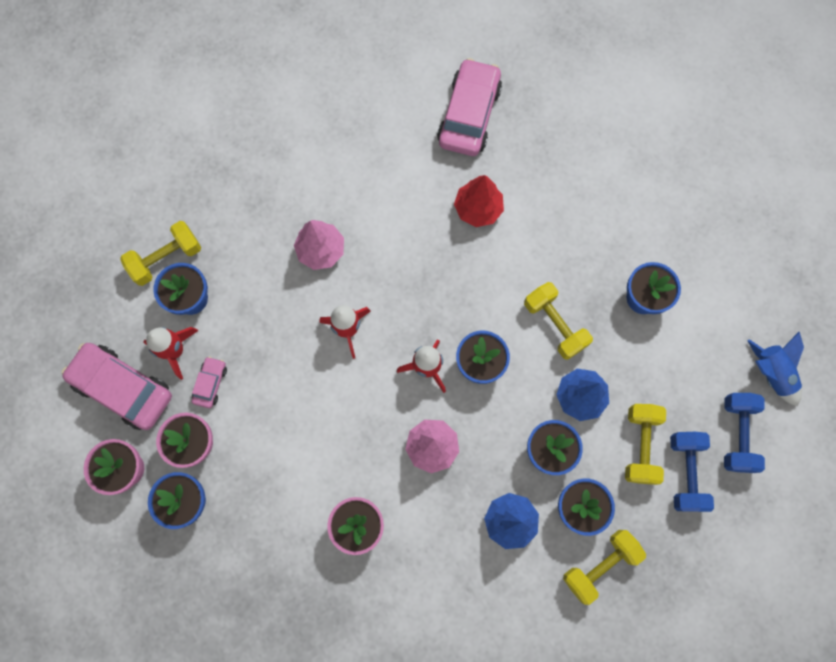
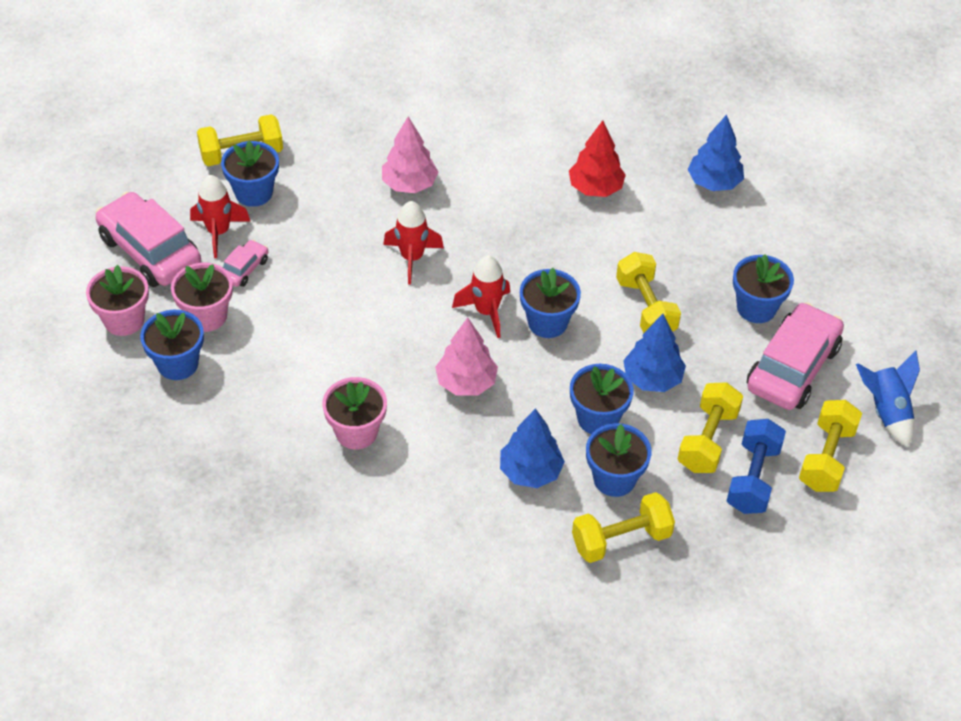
camera: 15 degrees right, 25 degrees down
(469, 115) = (614, 108): pink car -> pink car (792, 367)
(573, 174) = (714, 182): none -> blue tree
(736, 434) = (826, 458): blue dumbbell -> yellow dumbbell

